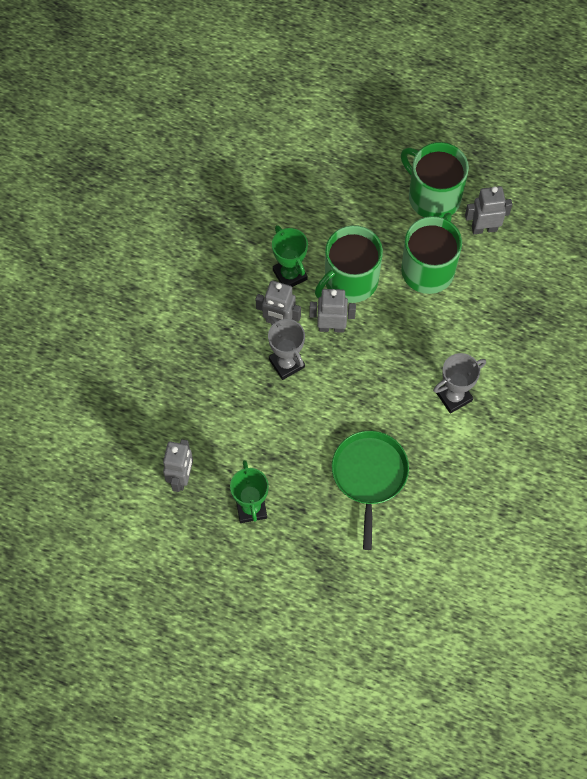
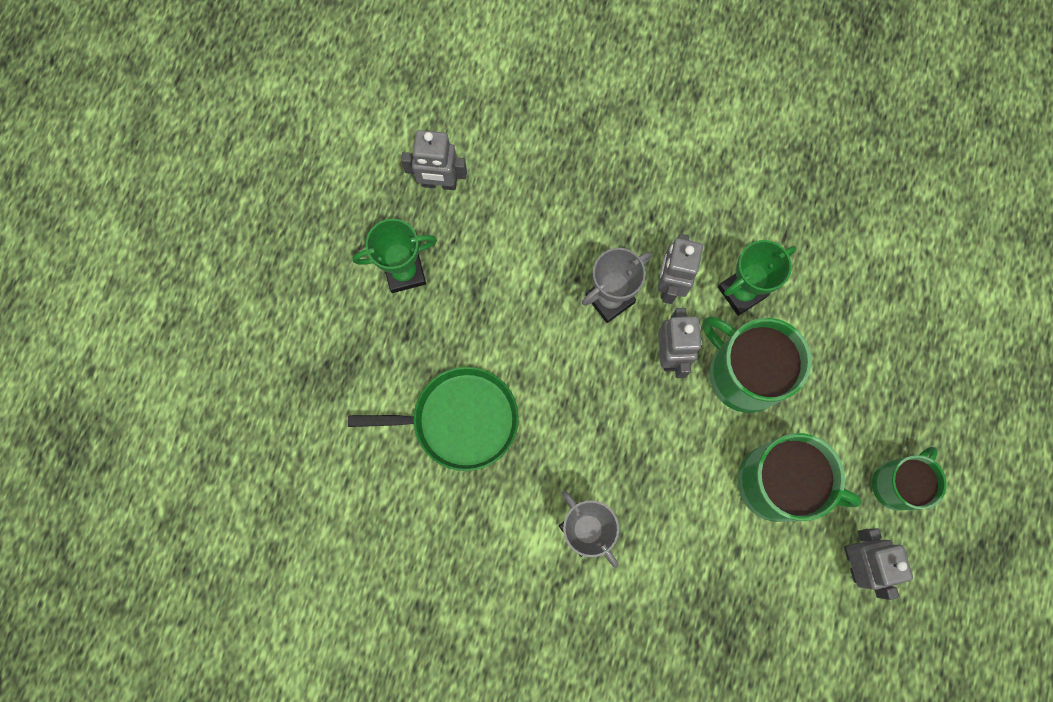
camera: 85 degrees right, 10 degrees up
(433, 196) = (896, 483): green mug -> green mug, size x0.64

